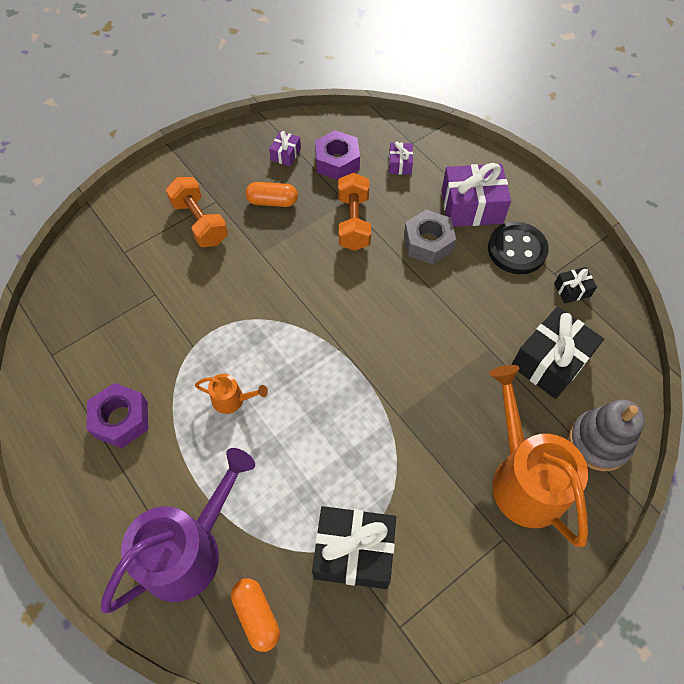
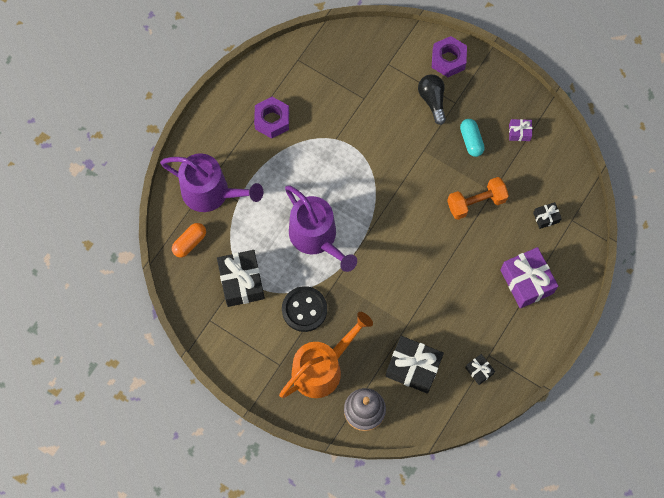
camera: 70 degrees right, 10 degrees up
(200, 222) = (432, 100): orange dumbbell -> black light bulb
(232, 399) = (308, 178): orange watering can -> none
(272, 201) = (471, 141): orange capsule -> turquoise capsule
(325, 419) = (316, 237): none -> purple watering can
(337, 162) = (528, 171): purple nut -> purple nut (448, 60)
(400, 164) = (546, 217): purple gift -> black gift
(428, 243) = (479, 260): grey nut -> none
(517, 250) = (499, 324): black button -> black button (304, 309)

